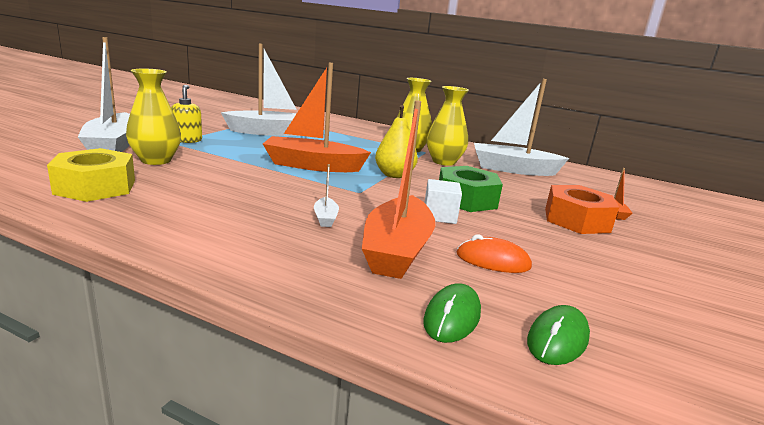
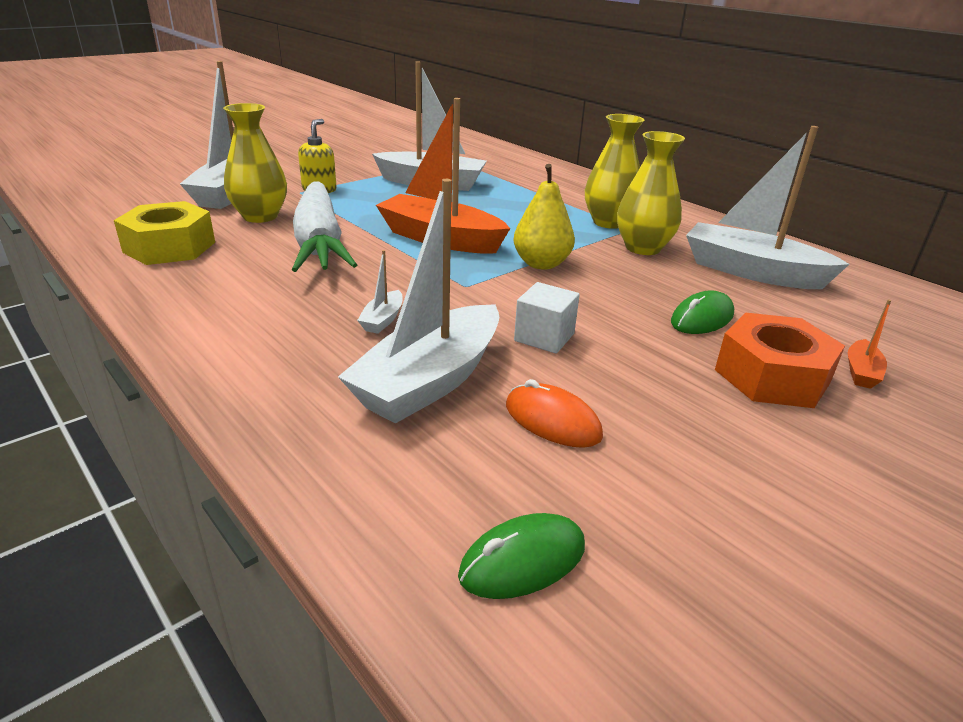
camera: 25 degrees right, 10 degrees up
(224, 174) = (319, 242): none -> white carrot
(396, 250) = (429, 381): orange boat -> white boat
(452, 317) = (407, 492): green mouse -> green mouse (702, 318)
(466, 199) = (614, 315): green nut -> none

